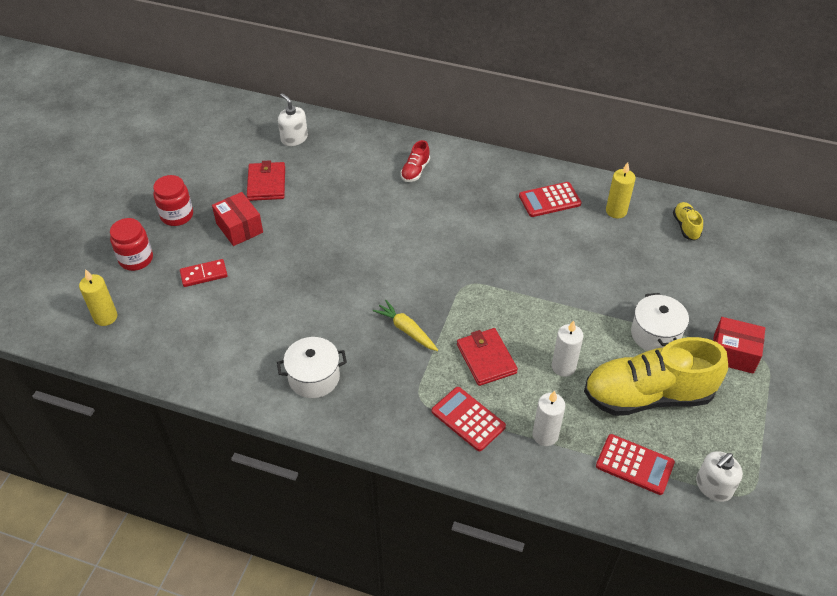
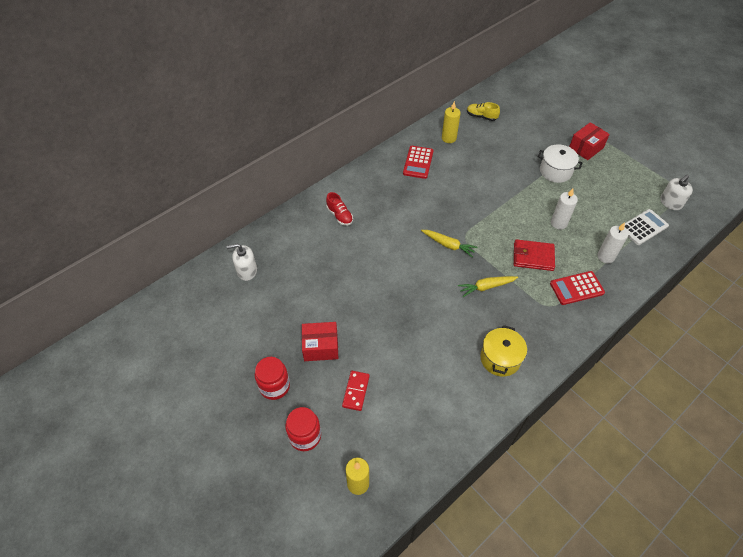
camera: 60 degrees left, 5 degrees up
(266, 183) = (284, 309): red wallet -> none
(314, 377) = (500, 358): white pot -> yellow pot
(443, 274) = (448, 245): none -> yellow carrot
(634, 465) = (643, 227): red calculator -> white calculator
(647, 396) = (598, 197): yellow shoe -> none
(713, 486) = (670, 203): white soap dispenser -> white soap dispenser turned 60 degrees clockwise

